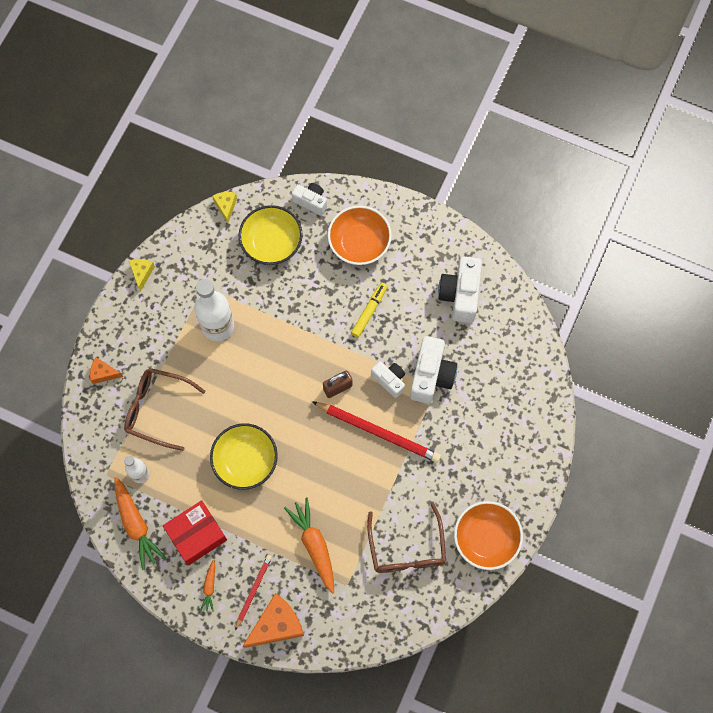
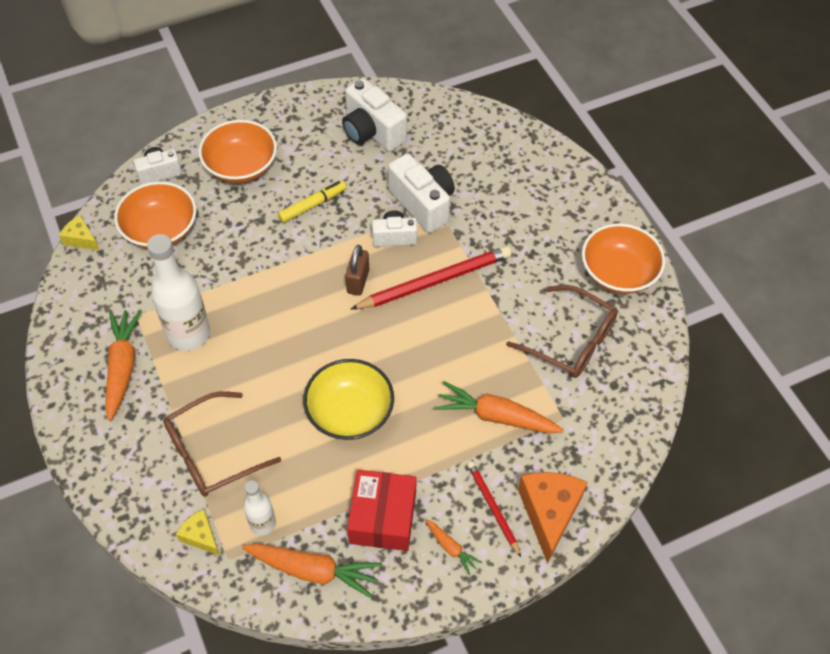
camera: 50 degrees left, 15 degrees down
(103, 373) = (118, 475): orange cheese -> none
(142, 273) = (58, 359): yellow cheese -> yellow cheese (201, 536)
(167, 311) = (122, 366): none -> orange carrot
(271, 243) = (160, 230): yellow bowl -> orange bowl
(369, 311) = (312, 205): yellow marker -> yellow marker turned 75 degrees clockwise

